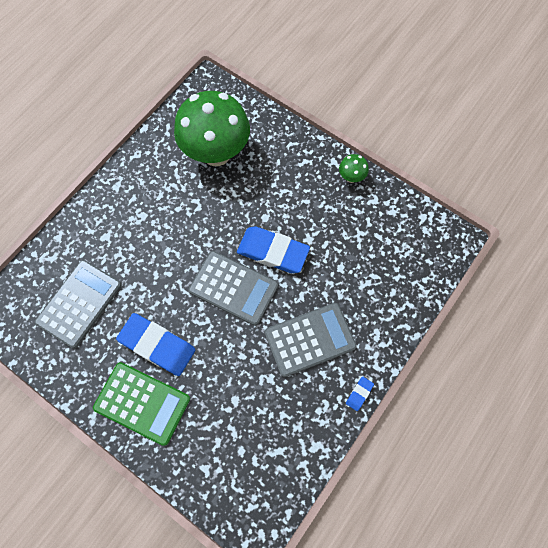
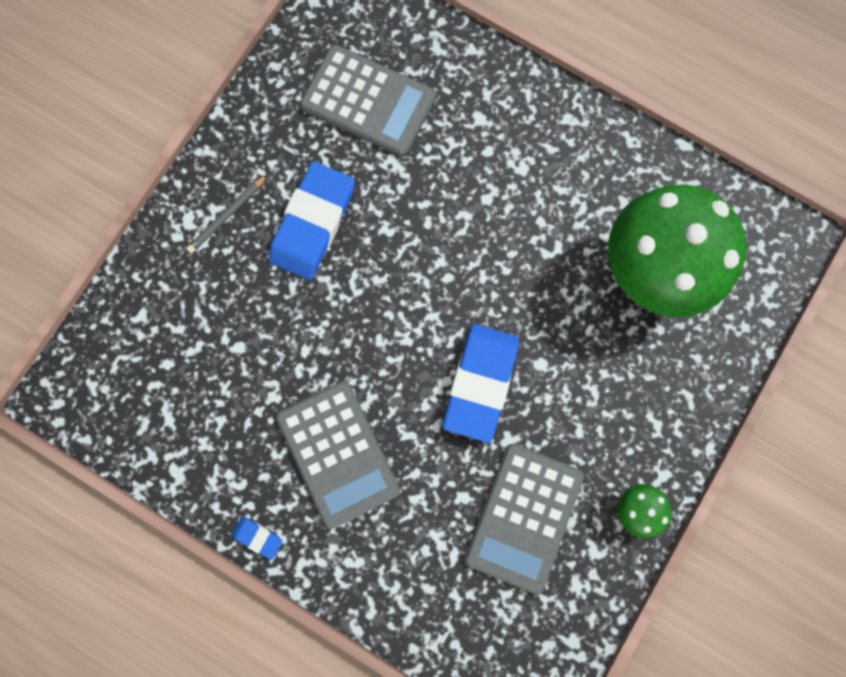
camera: 85 degrees right, 10 degrees up
(142, 403) = (227, 215): green calculator -> grey pencil
(233, 288) = (412, 326): grey calculator -> grey calculator (523, 517)

